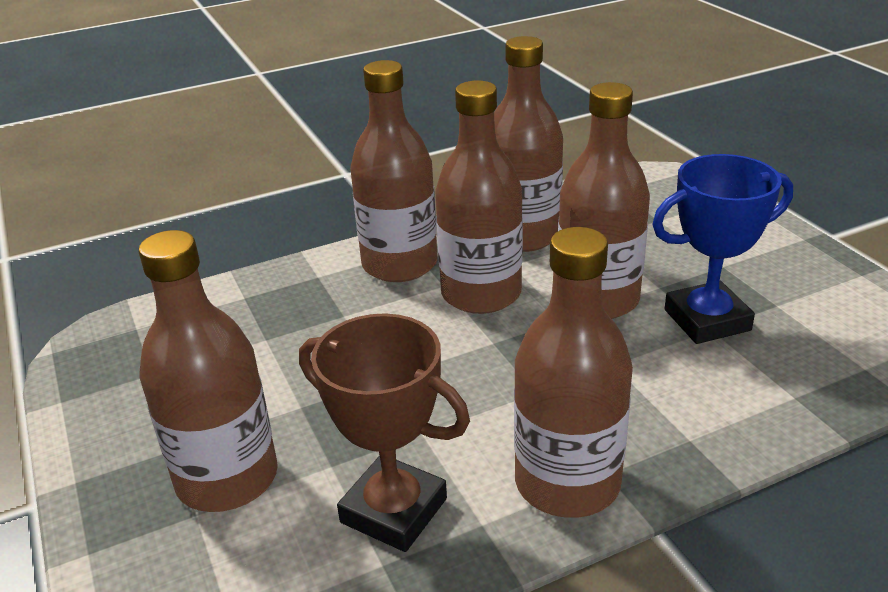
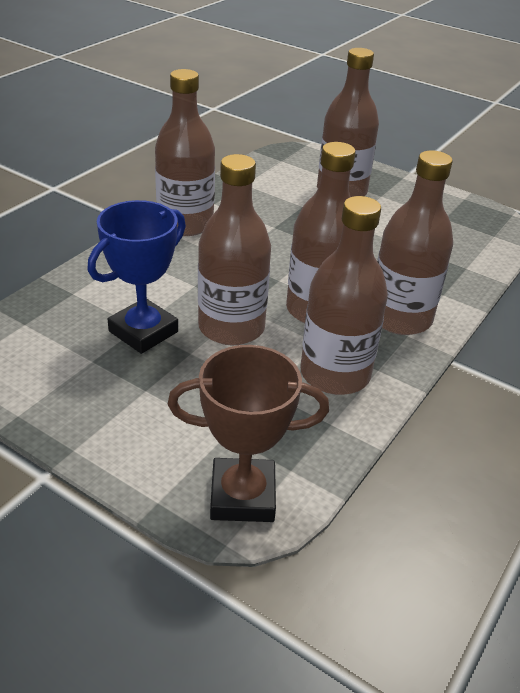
camera: 145 degrees right, 5 degrees up
(394, 510) = (256, 198): brown trophy -> brown trophy (242, 496)

